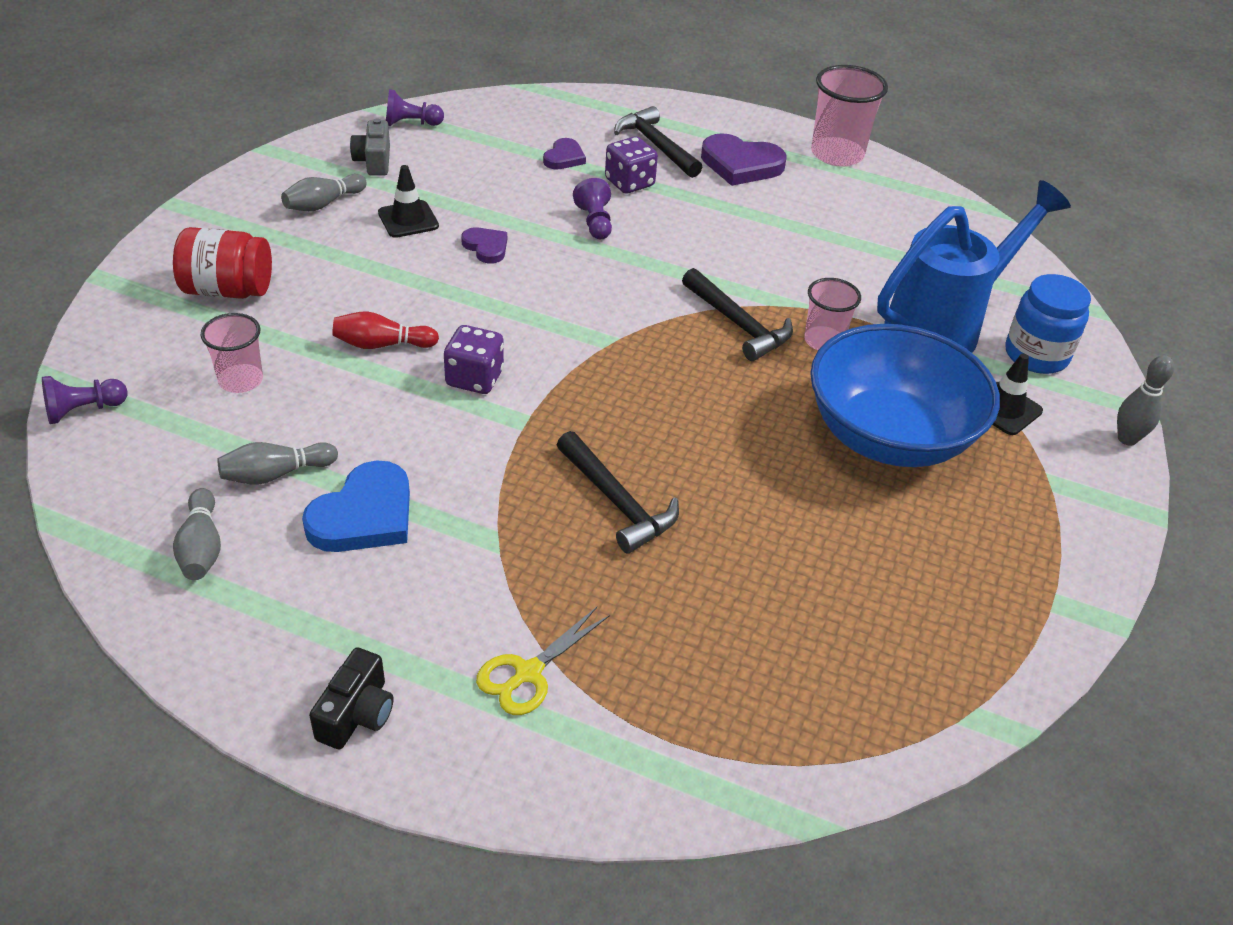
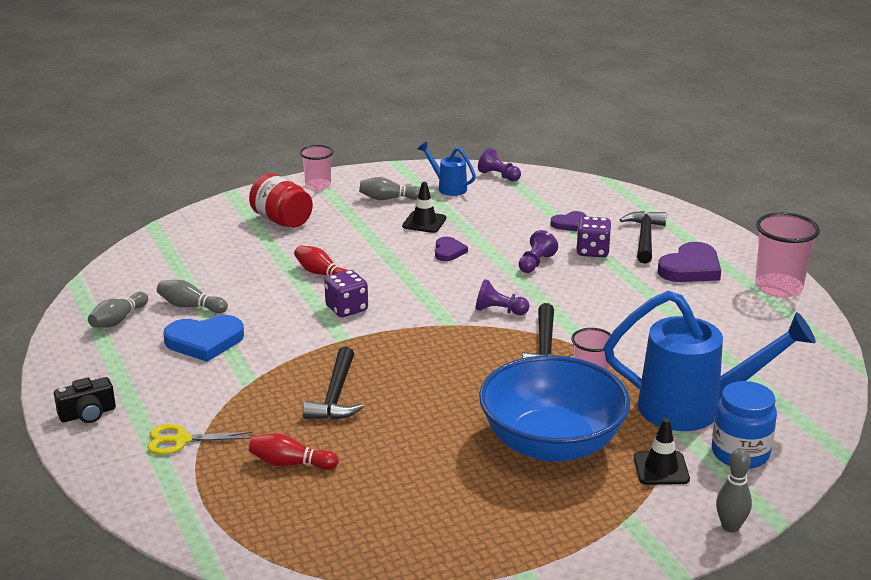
camera: 45 degrees right, 15 degrees down
(84, 410) = (147, 245): purple pawn -> purple pawn (499, 311)
(241, 380) = (231, 261): pink cup -> pink cup (318, 186)
(374, 161) = (448, 187): grey camera -> blue watering can
(690, 622) = (290, 463): none -> red bowling pin
(741, 164) = (690, 268): purple heart -> purple heart turned 105 degrees counterclockwise

